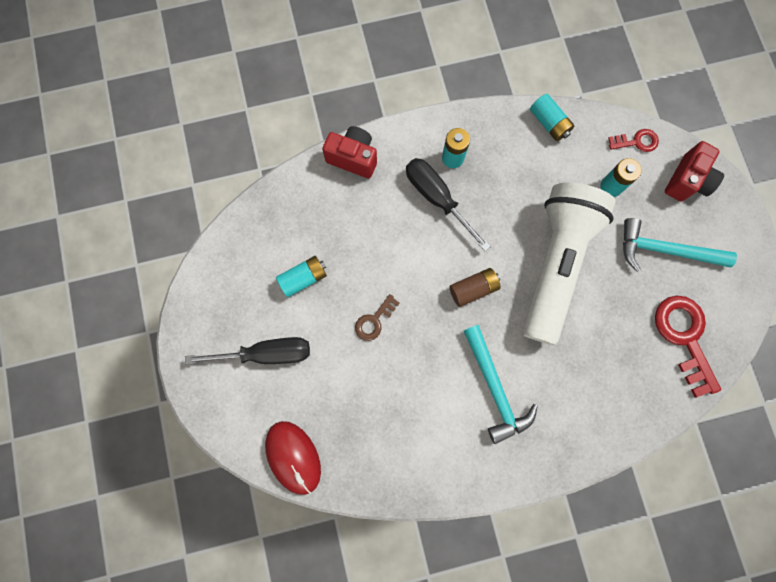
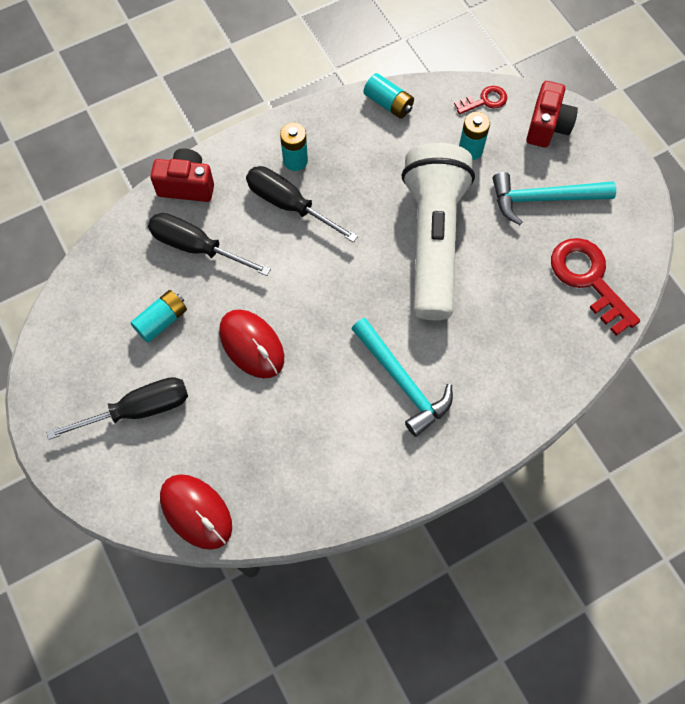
camera: 15 degrees left, 10 degrees down
(348, 218) = (197, 247): none -> black screwdriver
(374, 320) = (252, 345): brown key -> red mouse
(473, 289) = (352, 286): brown battery -> none

